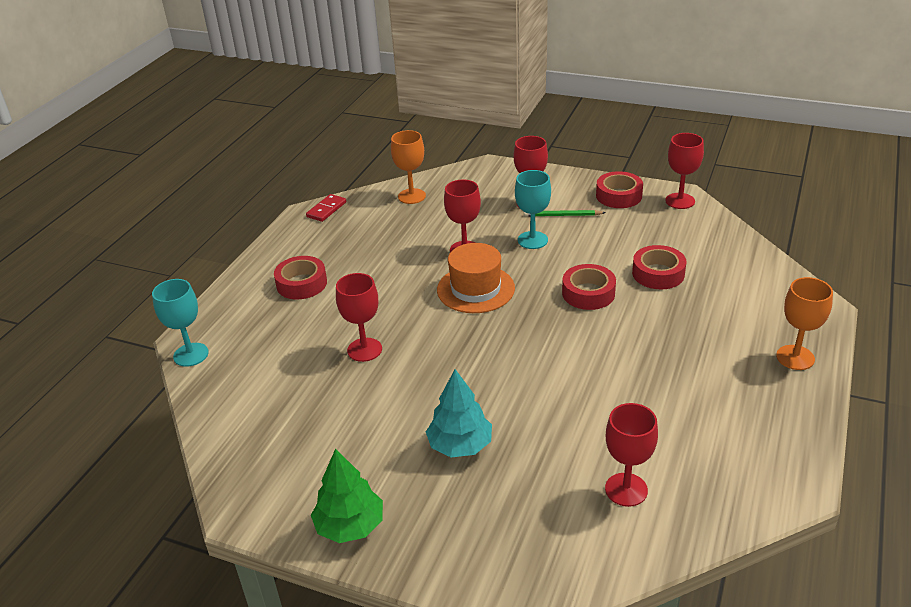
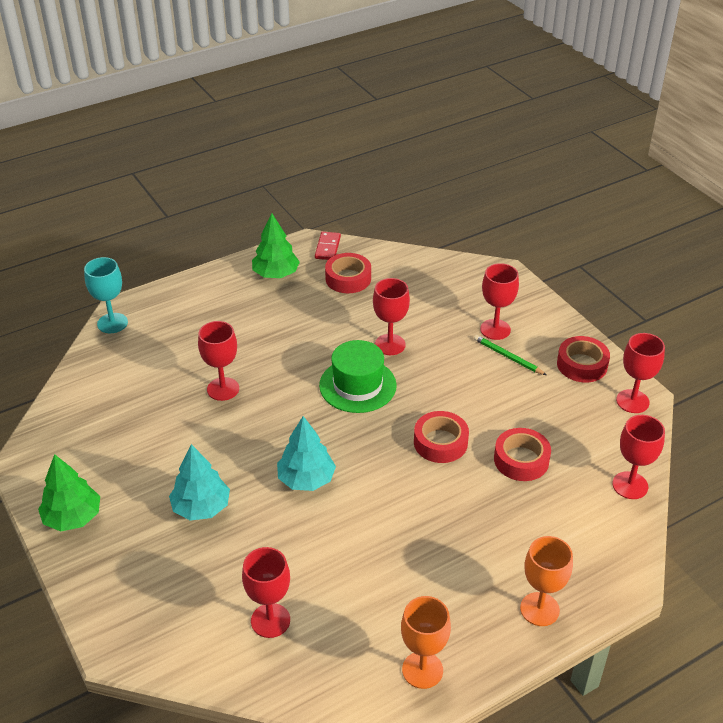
camera: 35 degrees right, 5 degrees up
(301, 284) = (240, 306): red tape -> red tape (348, 278)
(304, 247) = (276, 274): none -> green tree
(326, 210) = (328, 247): red domino -> red domino turned 60 degrees counterclockwise
(411, 196) = (406, 270): orange goblet -> orange goblet (422, 670)
(475, 289) = (357, 385): orange hat -> green hat
(520, 374) = (306, 479): none -> turquoise tree
(532, 240) = (454, 366): turquoise goblet -> none
(746, 250) = (630, 485): none -> red goblet

